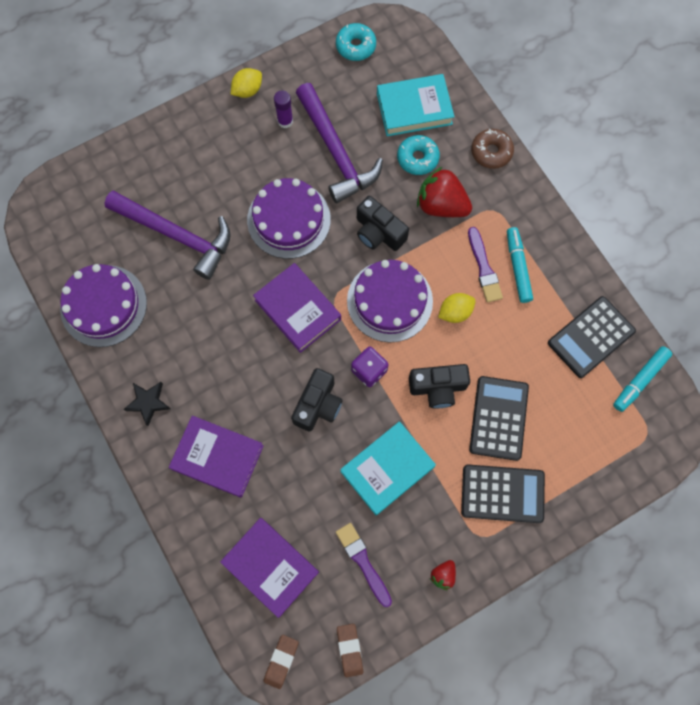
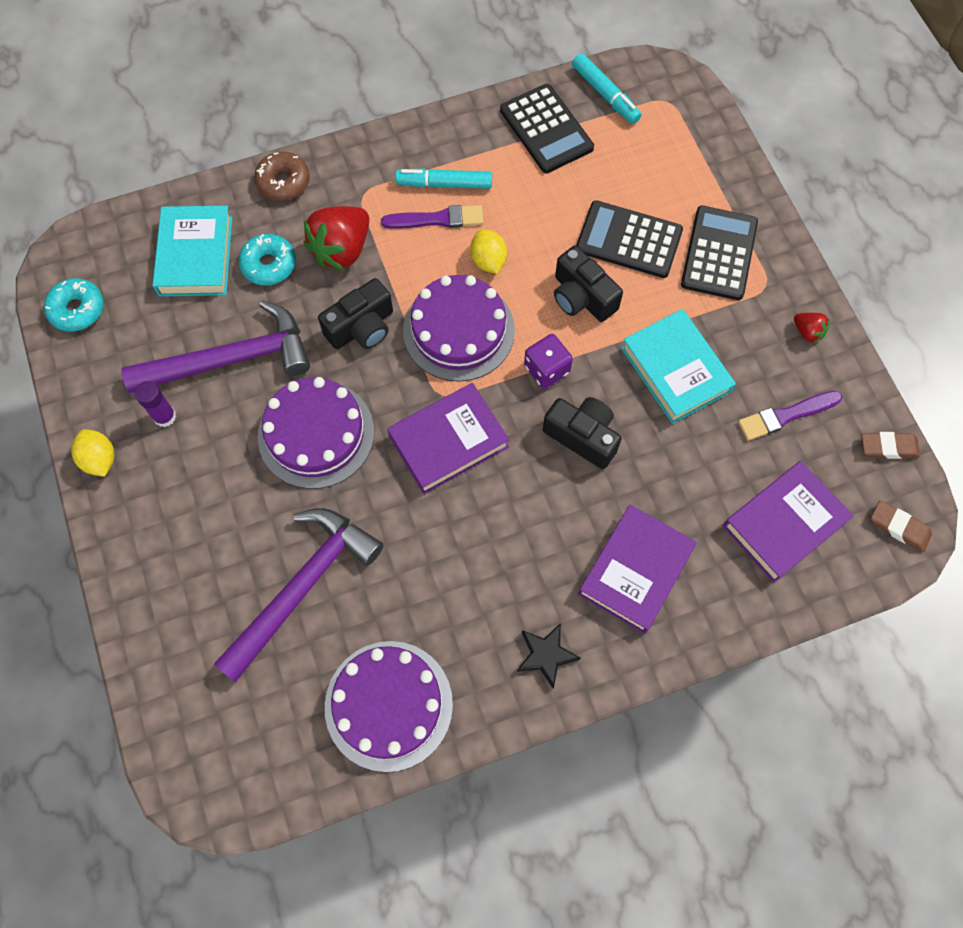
camera: 80 degrees left, 5 degrees down
(437, 388) = (582, 297): black camera -> black camera turned 135 degrees clockwise

